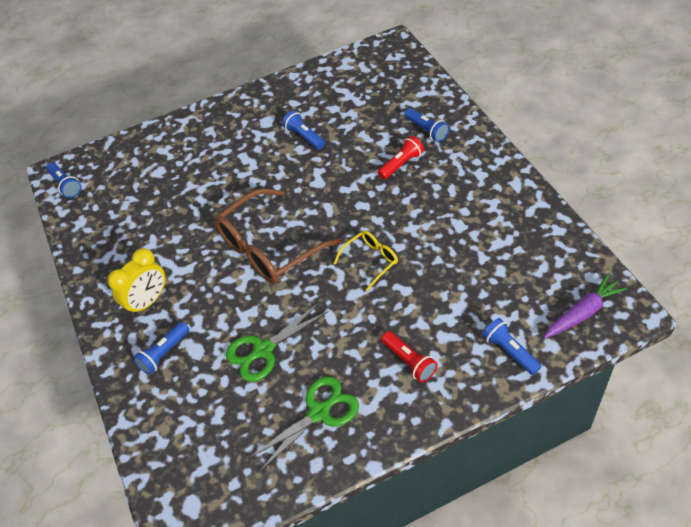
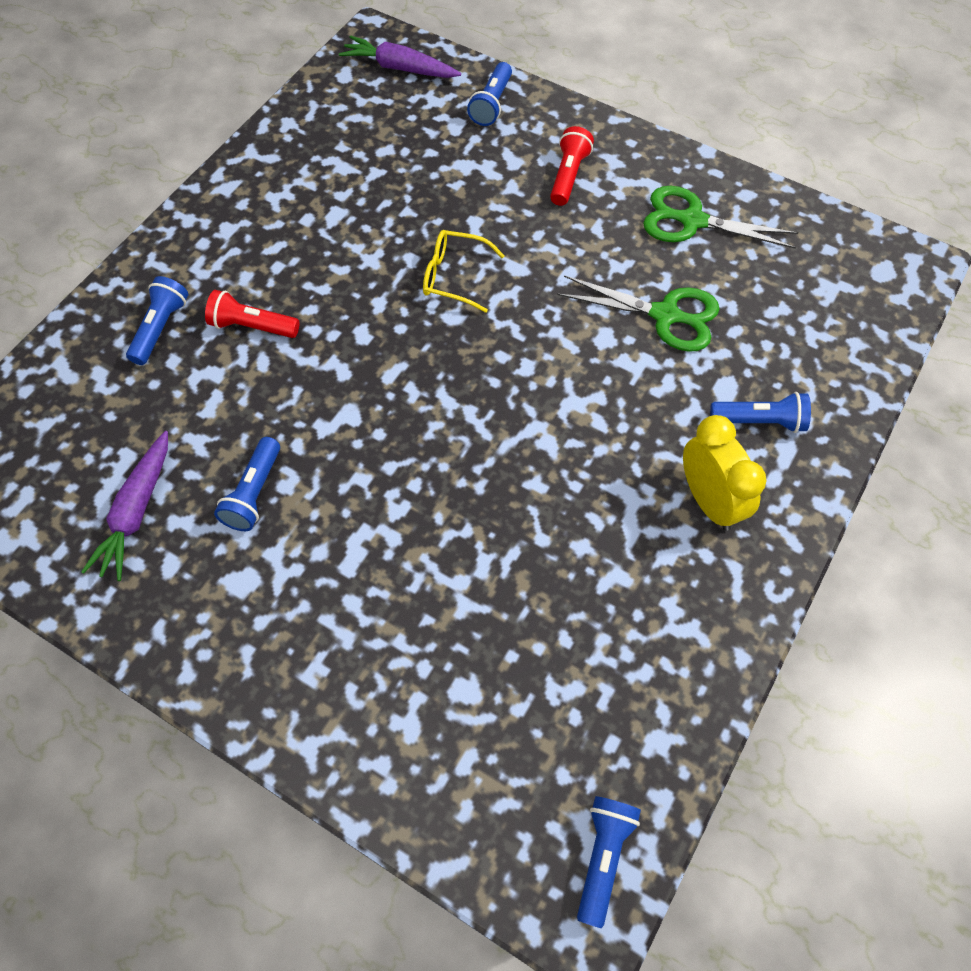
camera: 130 degrees left, 10 degrees up
(148, 301) = (709, 501): yellow clock -> yellow clock turned 60 degrees clockwise
(268, 248) = (512, 404): brown glasses -> none
(328, 99) = (137, 511): none -> purple carrot

